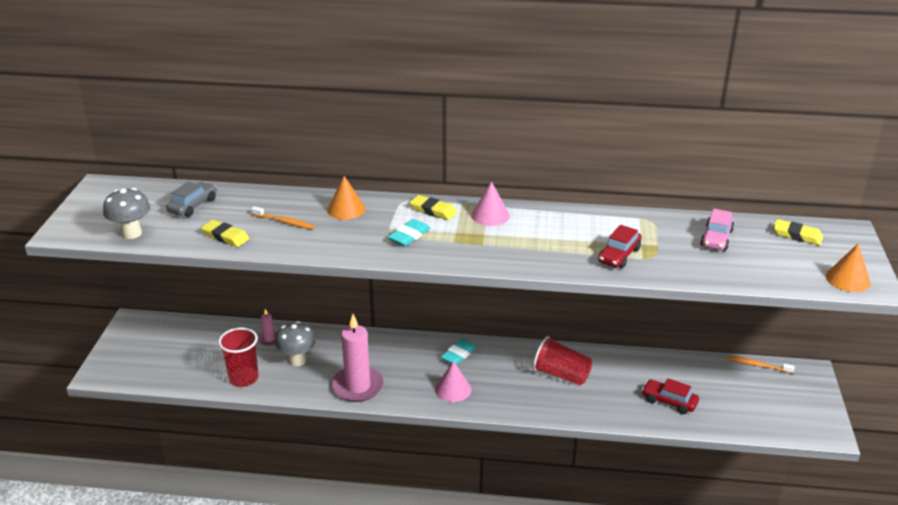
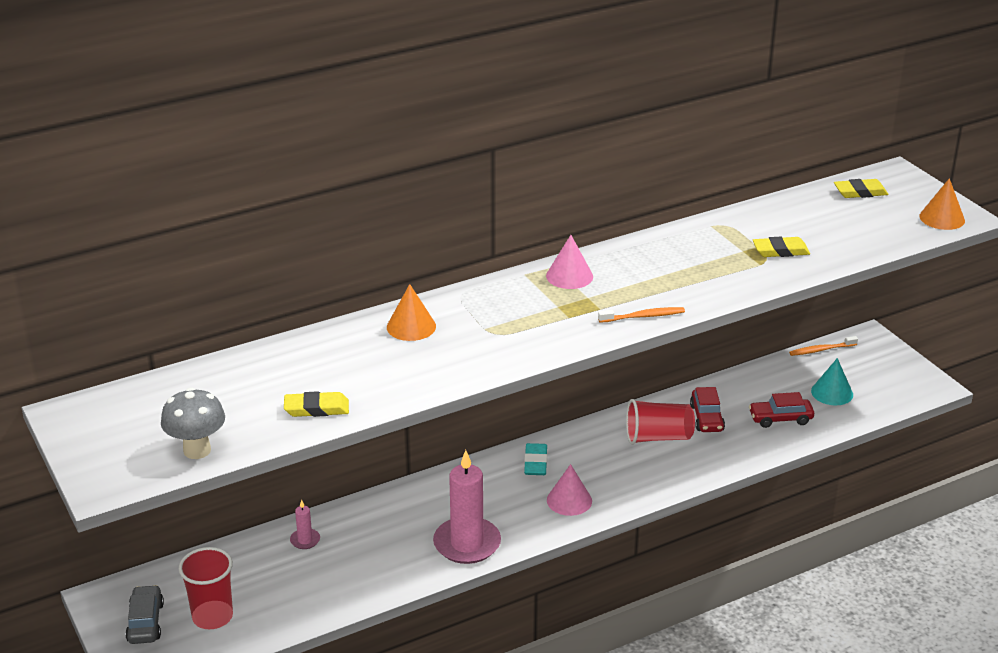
camera: 35 degrees left, 0 degrees up
(193, 205) = (225, 390): grey car -> grey car (145, 622)
(244, 378) = (327, 595): red cup -> red cup (212, 617)
(284, 222) = (361, 366): orange toothbrush -> orange toothbrush (643, 316)
(297, 360) = (367, 548): grey mushroom -> none
(409, 236) = (516, 328): turquoise eraser -> none
(433, 210) = (505, 293): yellow eraser -> yellow eraser (780, 251)
(619, 255) = (737, 270): red car -> red car (707, 418)
(716, 238) = (799, 220): pink car -> none
(732, 400) = (832, 392): none -> turquoise cone

